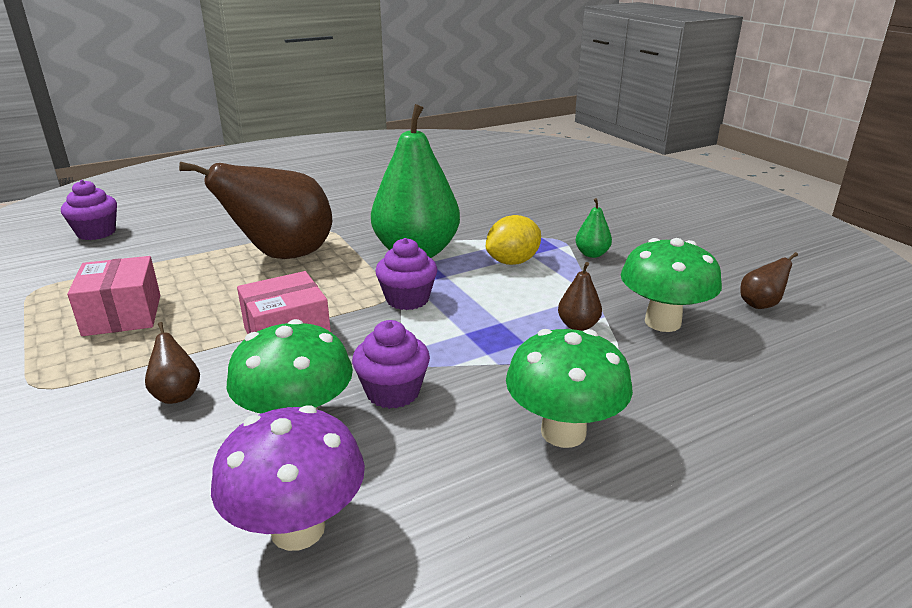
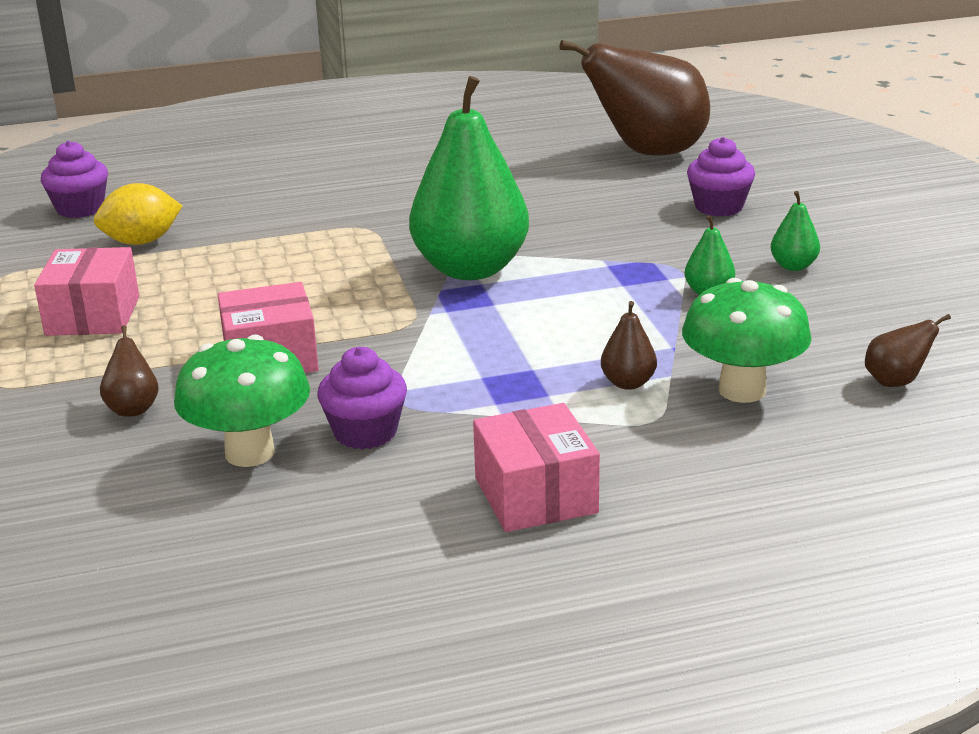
camera: 15 degrees right, 0 degrees up
(282, 255) = (298, 258): brown pear -> brown pear (648, 152)
(298, 529) = (218, 544): purple mushroom -> none
(407, 299) = (430, 329): purple cupcake -> purple cupcake (719, 207)
(513, 262) = (592, 293): yellow lemon -> yellow lemon (141, 242)
(563, 432) = (535, 495): green mushroom -> pink box
(635, 232) = (793, 266): none -> green pear

